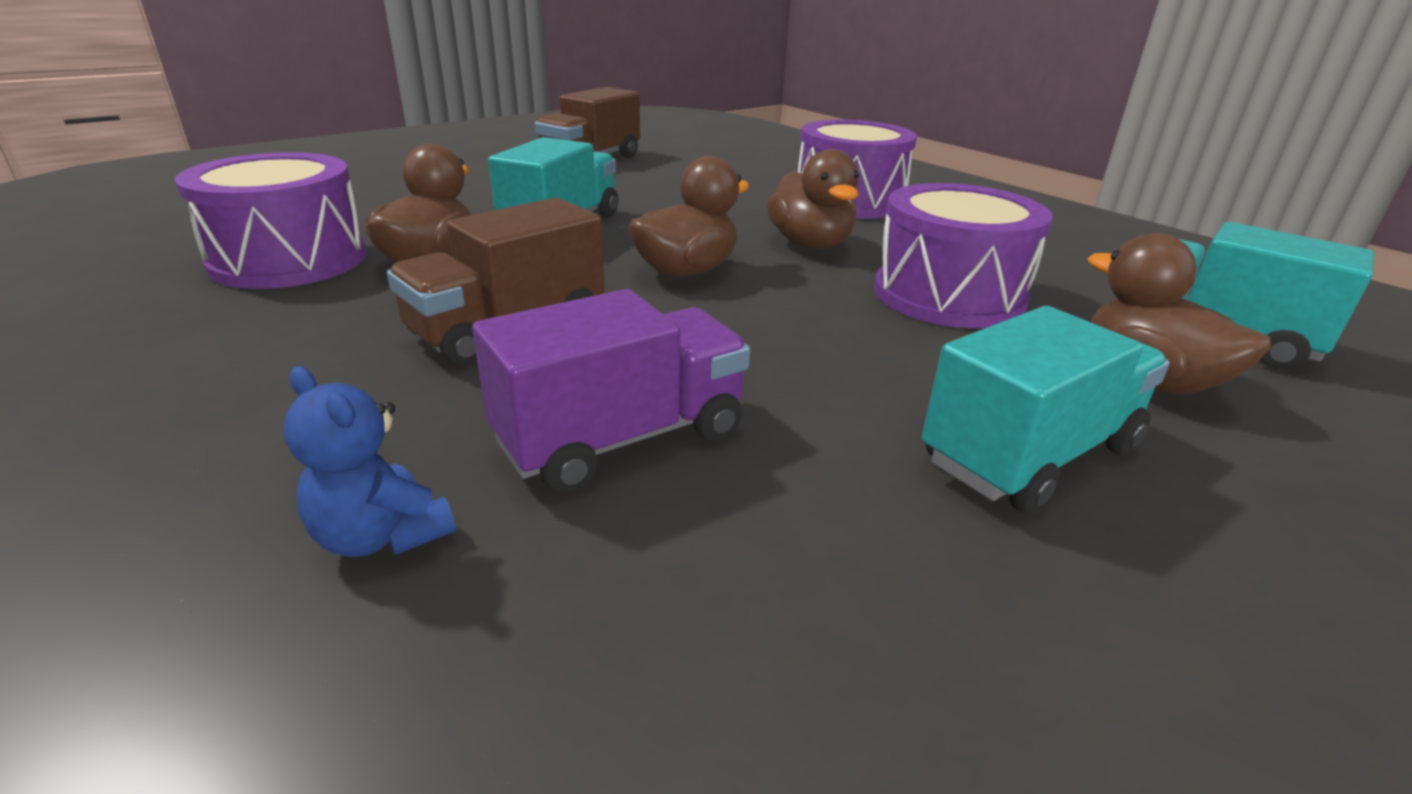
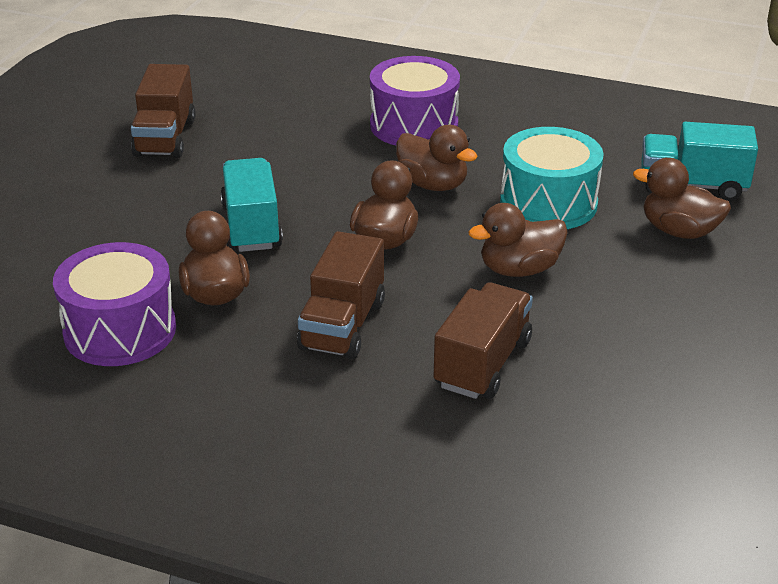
camera: 30 degrees left, 5 degrees up
(381, 536) = (443, 446): blue teddy bear -> none
(621, 438) = (482, 363): purple truck -> brown truck
(825, 346) = (519, 269): none -> brown duck
(948, 295) = (548, 203): purple drum -> turquoise drum
(1030, 455) = (655, 299): turquoise truck -> none

